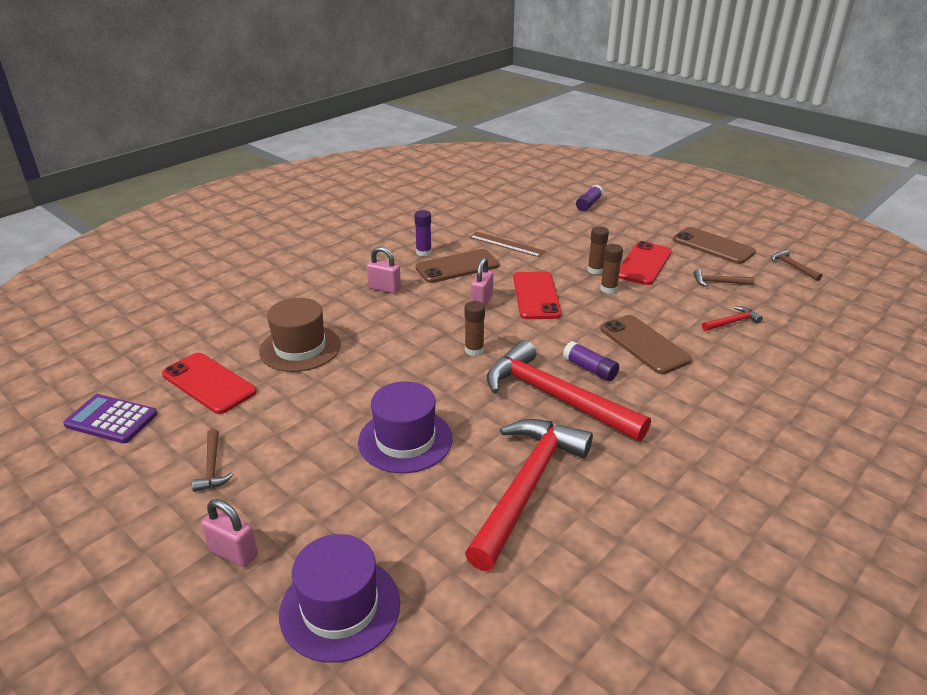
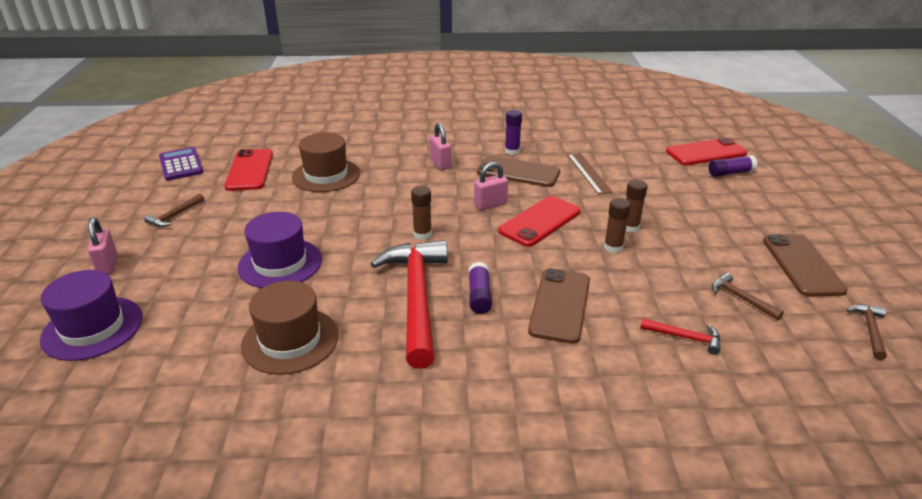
camera: 45 degrees right, 0 degrees up
(527, 486) = (290, 340): red hammer -> brown hat
(644, 264) = (689, 244): red phone -> red phone (706, 152)

